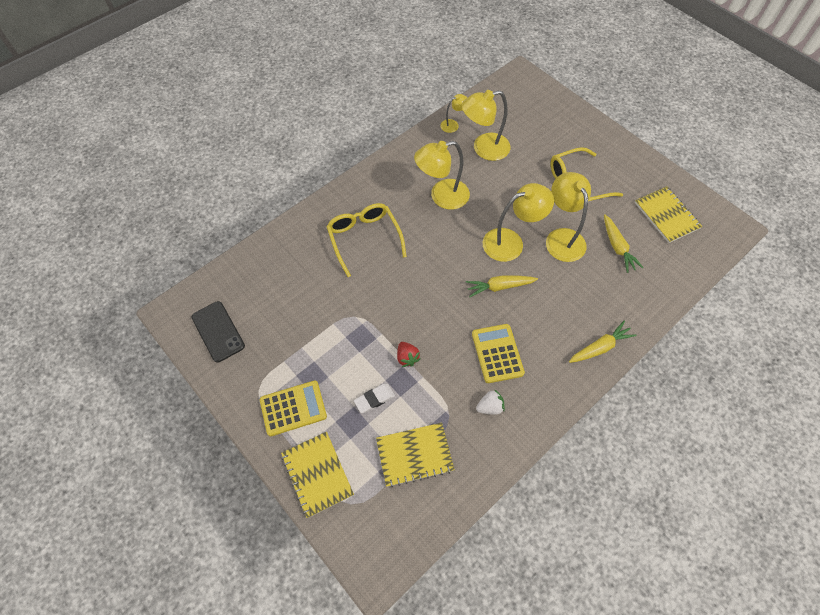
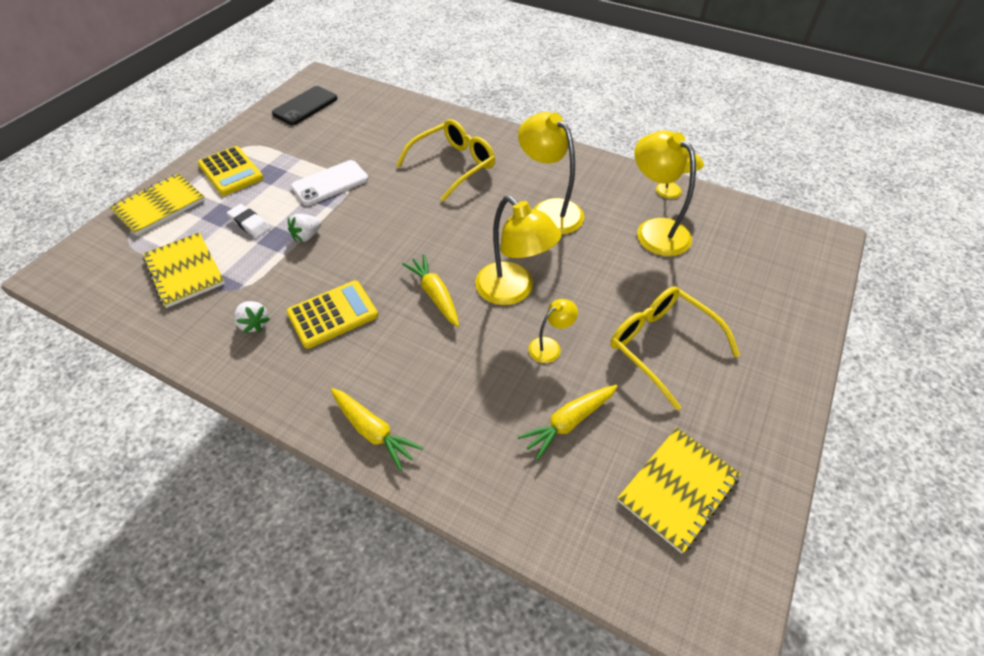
camera: 70 degrees right, 10 degrees down
(347, 330) = (330, 183): none -> white phone
(407, 357) = (307, 236): red strawberry -> white strawberry
(562, 237) = (550, 346): yellow lamp -> yellow lamp, size x0.51

